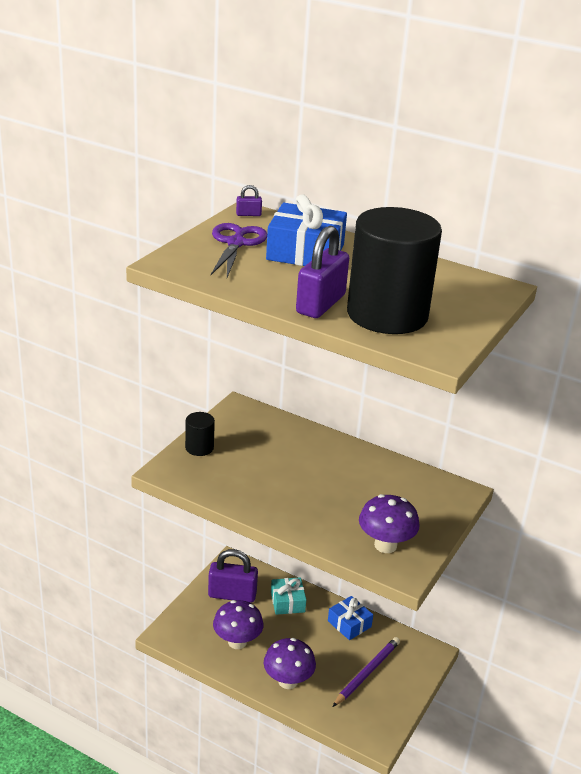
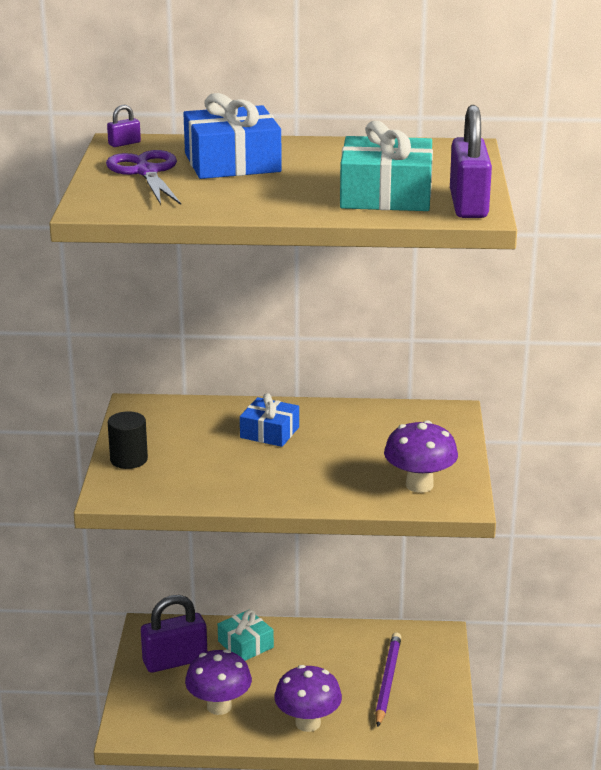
camera: 25 degrees left, 5 degrees down
(320, 304) = (308, 203): purple padlock -> purple padlock (468, 205)
(349, 624) = (332, 640): blue gift -> blue gift (269, 432)
(387, 315) = (386, 195): black cylinder -> turquoise gift

